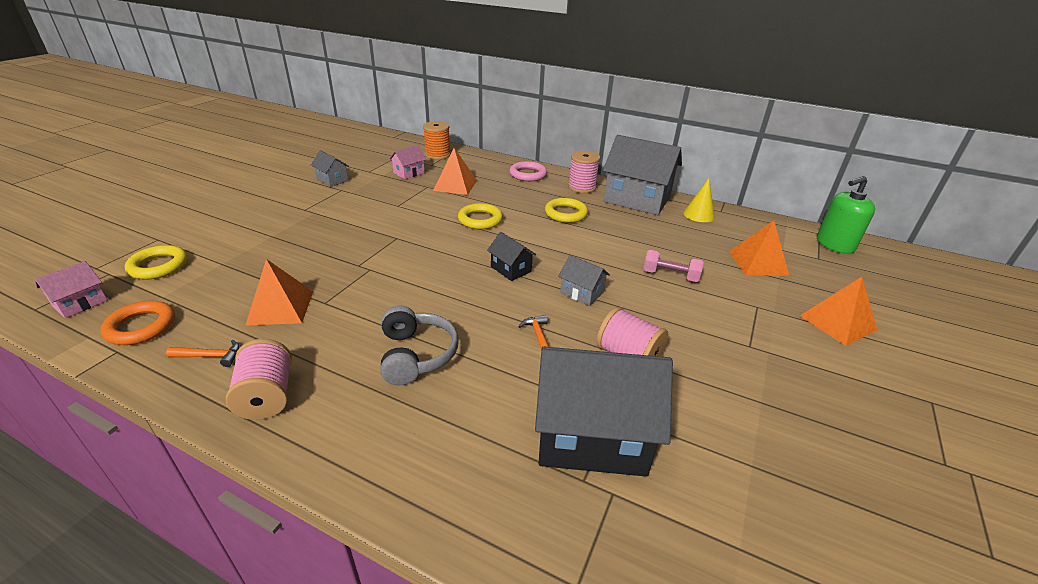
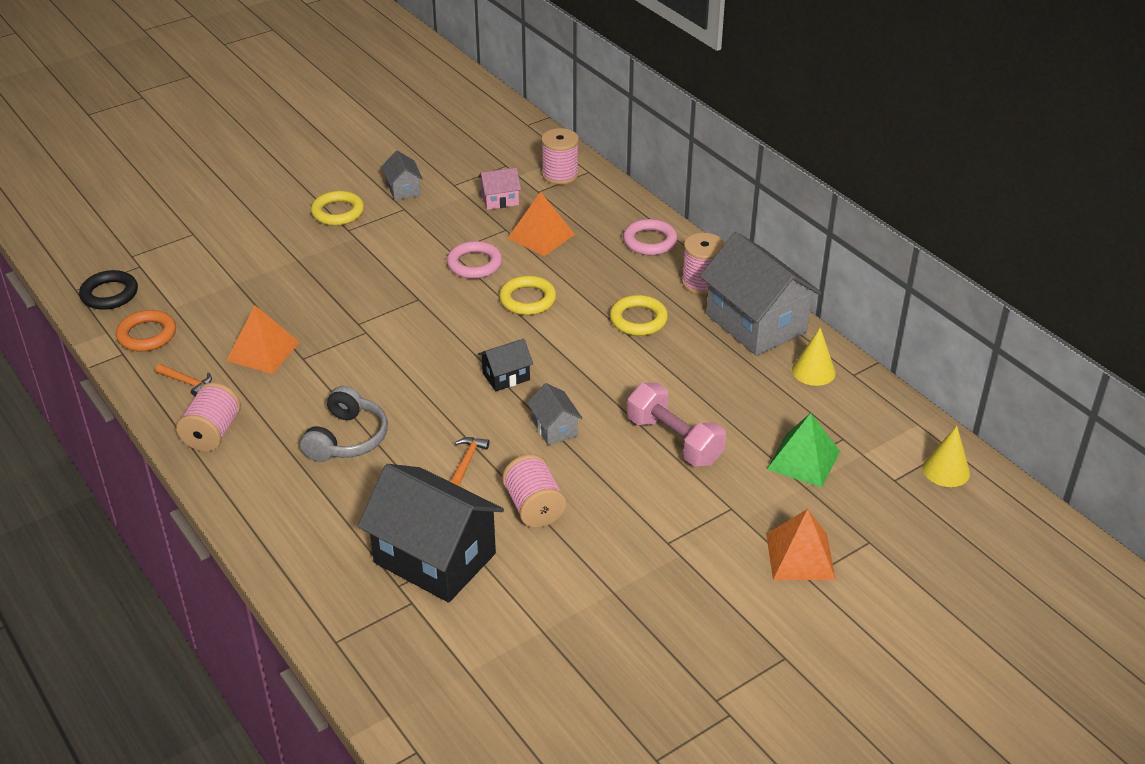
camera: 30 degrees right, 5 degrees up
(80, 303) = (109, 294): pink house -> black ring
(158, 266) = (182, 269): yellow ring -> yellow ring (338, 212)
(422, 209) = (474, 264): none -> pink ring
(437, 155) = (560, 174): orange spool -> pink spool
(511, 269) = (506, 376): black house -> black house turned 75 degrees clockwise
(670, 276) = (674, 441): pink dumbbell -> pink dumbbell, size x1.53
(758, 263) = (803, 460): orange pyramid -> green pyramid
(834, 245) = (946, 470): green soap dispenser -> yellow cone

